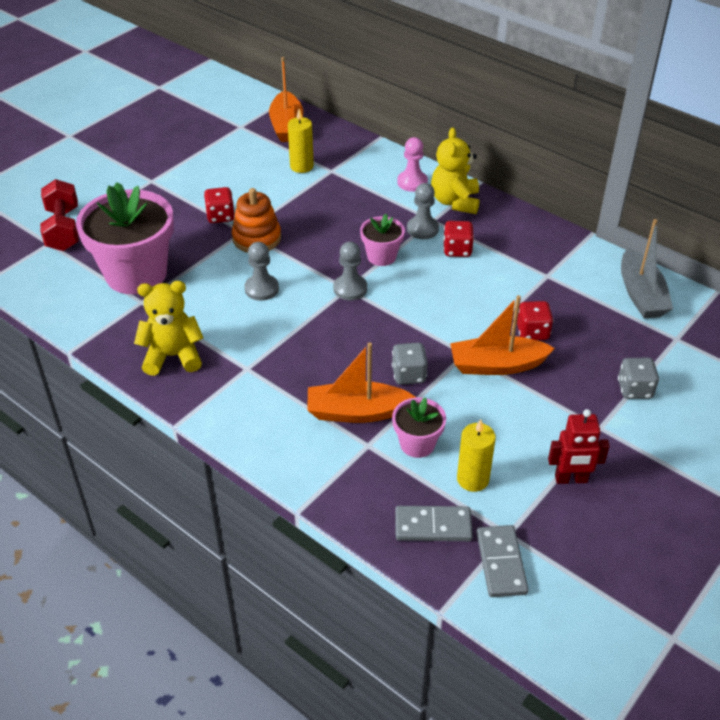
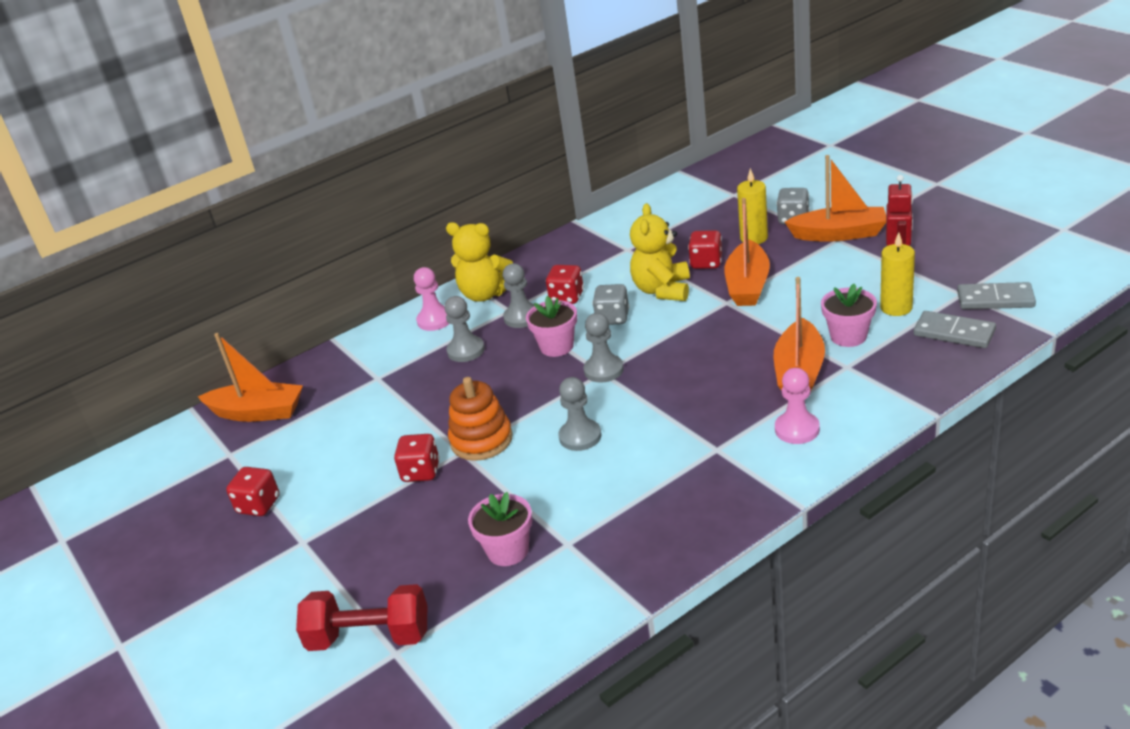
camera: 70 degrees left, 10 degrees down
(136, 274) = (508, 550): pink flower pot -> pink flower pot, size x0.49
(173, 356) = (681, 511): yellow teddy bear -> yellow teddy bear (662, 290)
(188, 153) = (258, 505): none -> red dice
(273, 416) = (797, 429): none -> pink pawn
(301, 166) = (354, 401): yellow candle -> yellow candle (754, 238)
(371, 207) = (466, 350): none -> grey pawn
(409, 375) = (750, 337): grey dice -> grey dice (612, 318)
(433, 526) = (954, 332): grey domino -> grey domino turned 75 degrees counterclockwise
(611, 428) = (839, 234): none -> orange boat
(641, 294) = (671, 205): grey boat -> none

